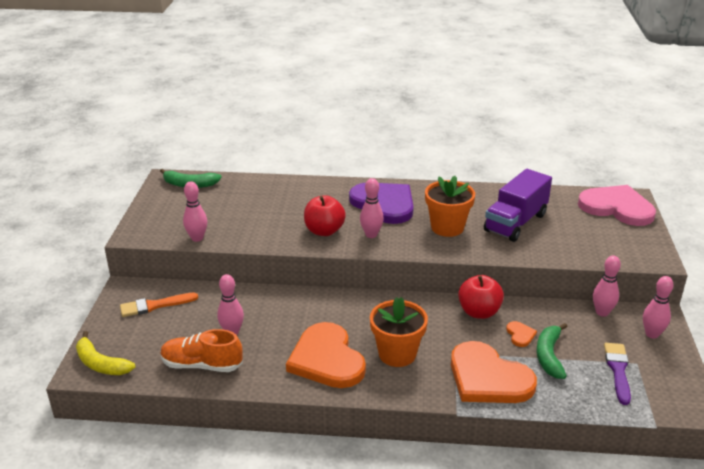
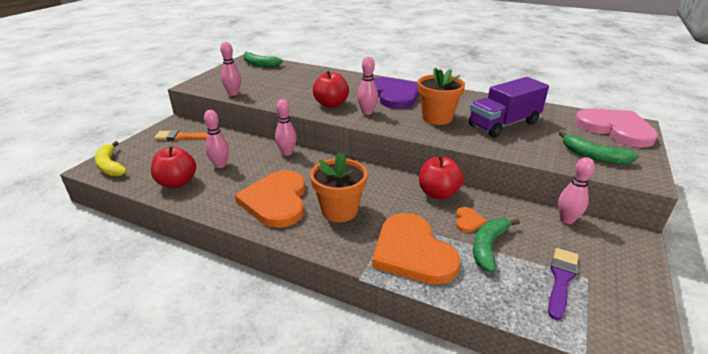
camera: 20 degrees right, 0 degrees up
(202, 365) = (177, 183): orange shoe -> red apple
(609, 245) = (593, 156): none -> green banana
(652, 334) = (617, 252): pink bowling pin -> pink bowling pin (287, 153)

